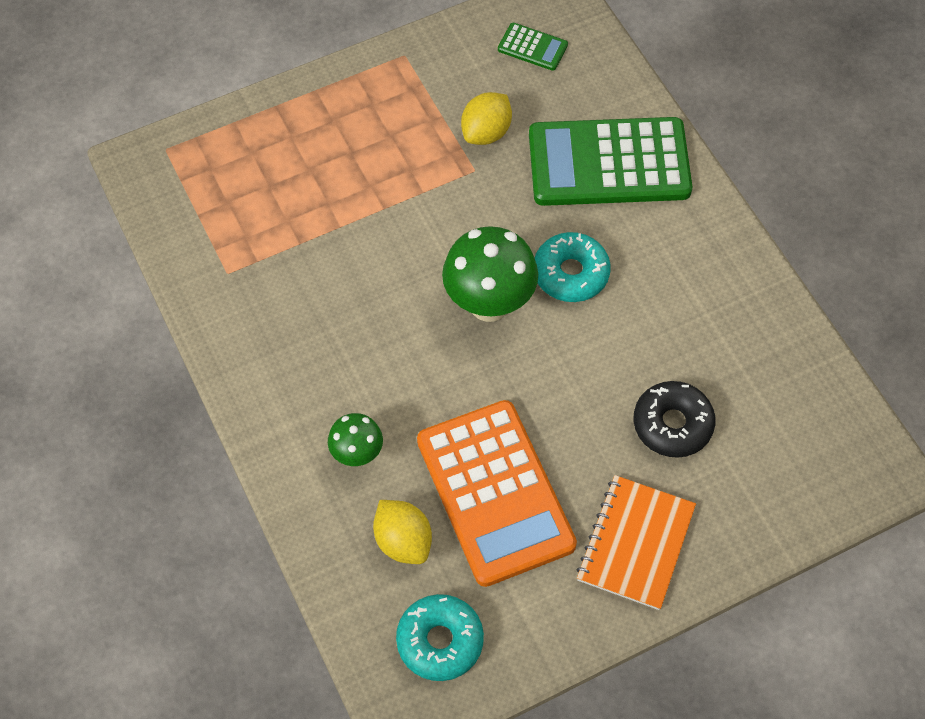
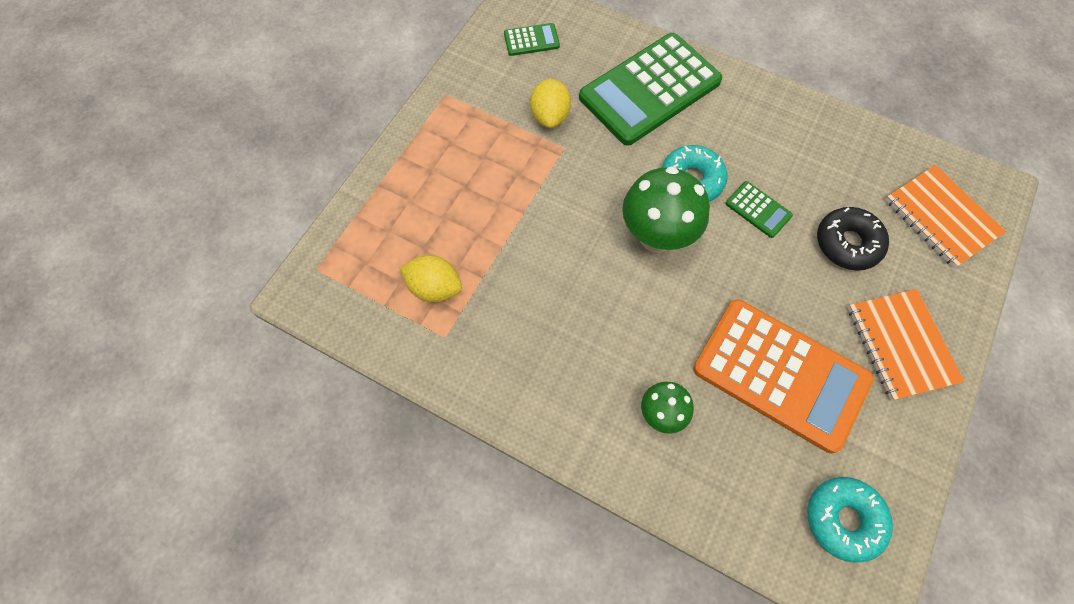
camera: 35 degrees left, 5 degrees up
(403, 541) = (751, 459): yellow lemon -> yellow lemon (434, 288)
(612, 340) = (758, 210): none -> green calculator
(796, 461) = (941, 217): none -> orange notebook

